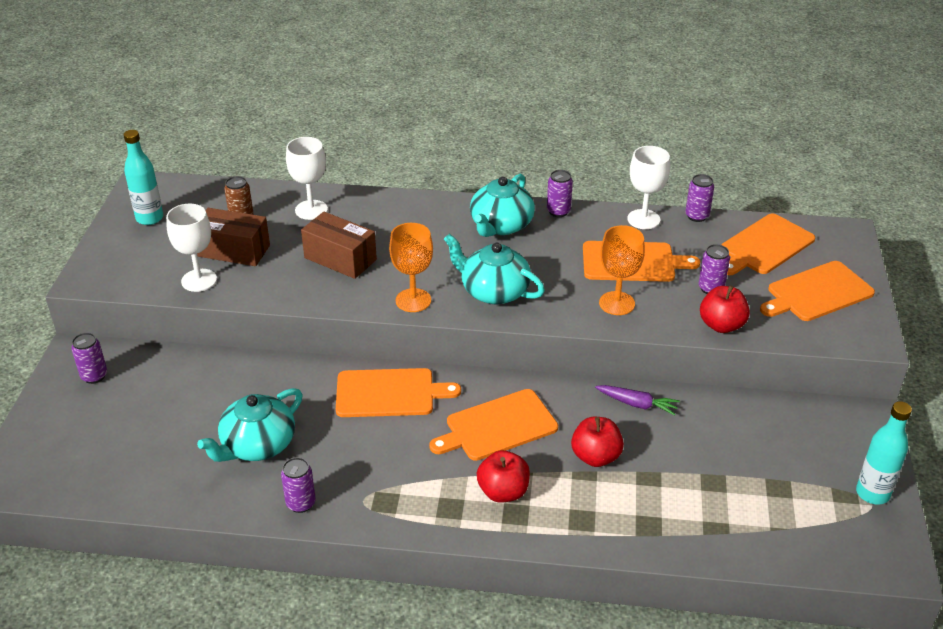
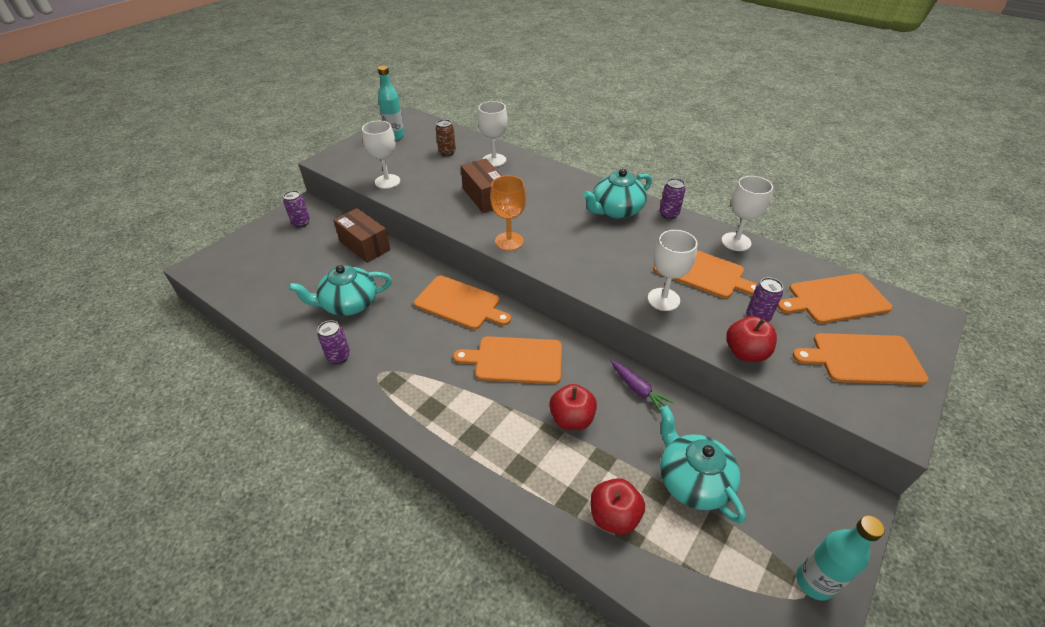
camera: 30 degrees right, 5 degrees up
(234, 251) = (424, 170): brown box -> brown box (364, 245)
(494, 291) = (572, 255): turquoise teapot -> turquoise teapot (692, 480)
(503, 492) = (478, 414): red apple -> red apple (614, 516)
(616, 303) = (663, 299): orange goblet -> white goblet
(697, 216) = (786, 254): purple can -> none

